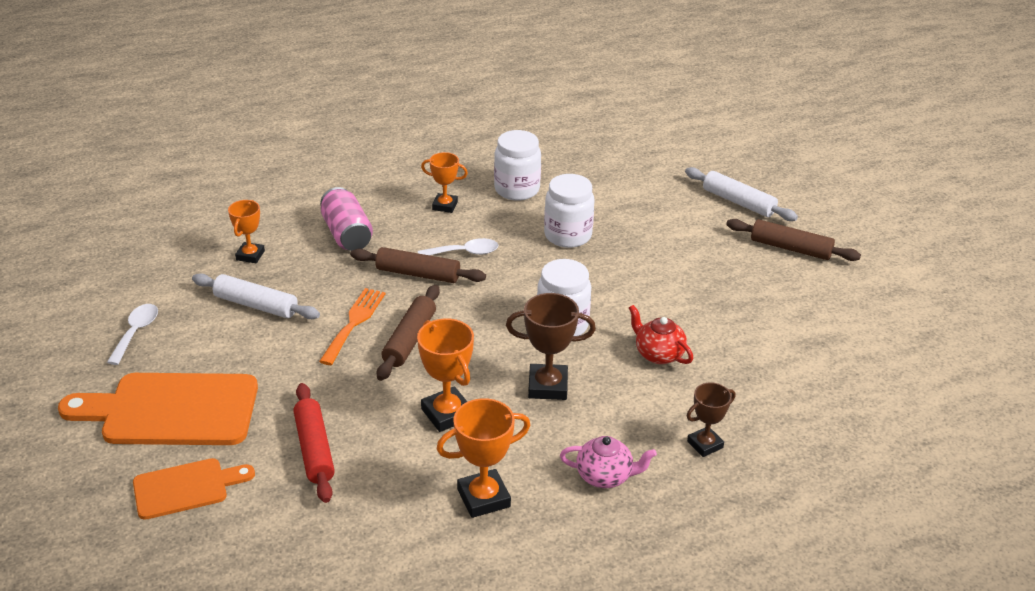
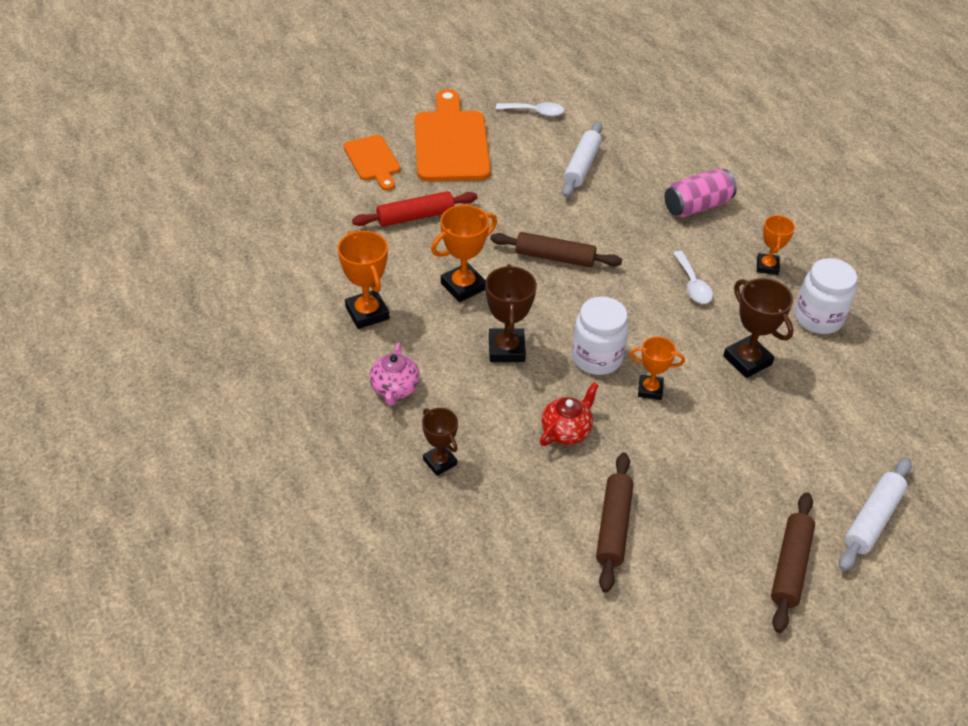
camera: 85 degrees right, 10 degrees up
(250, 255) = (648, 154): orange trophy -> orange trophy (650, 389)
(354, 323) = (571, 223): orange fork -> none
(418, 274) = (650, 256): brown rolling pin -> brown rolling pin (613, 526)
(568, 235) = (747, 360): white jar -> brown trophy

